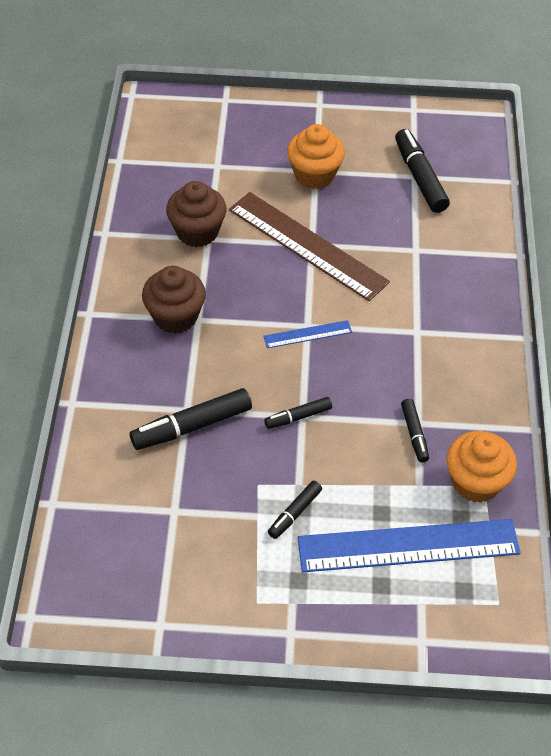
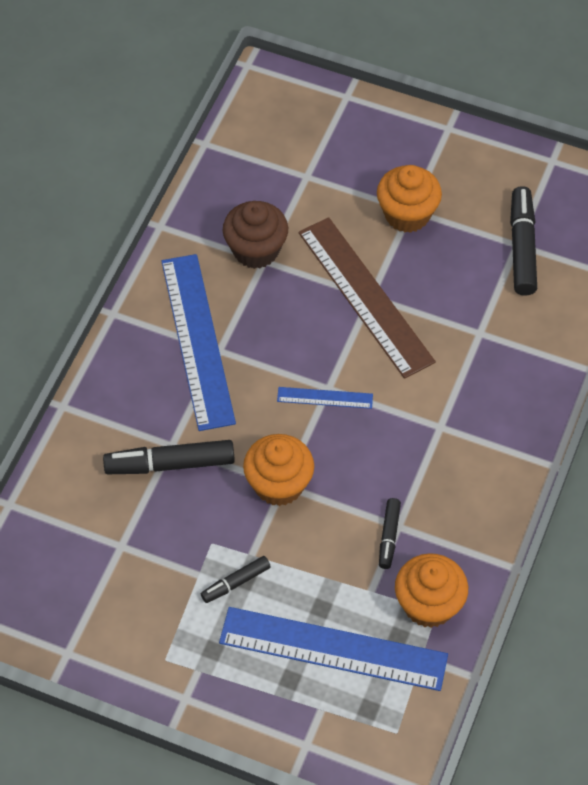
camera: 20 degrees right, 5 degrees up
(175, 316) = (197, 341): brown cupcake -> blue ruler
(298, 417) = (279, 484): black marker -> orange cupcake

